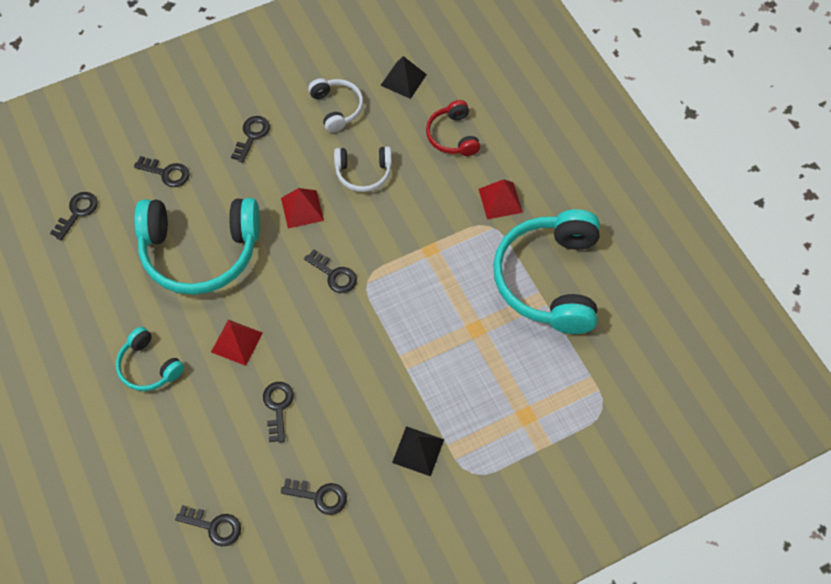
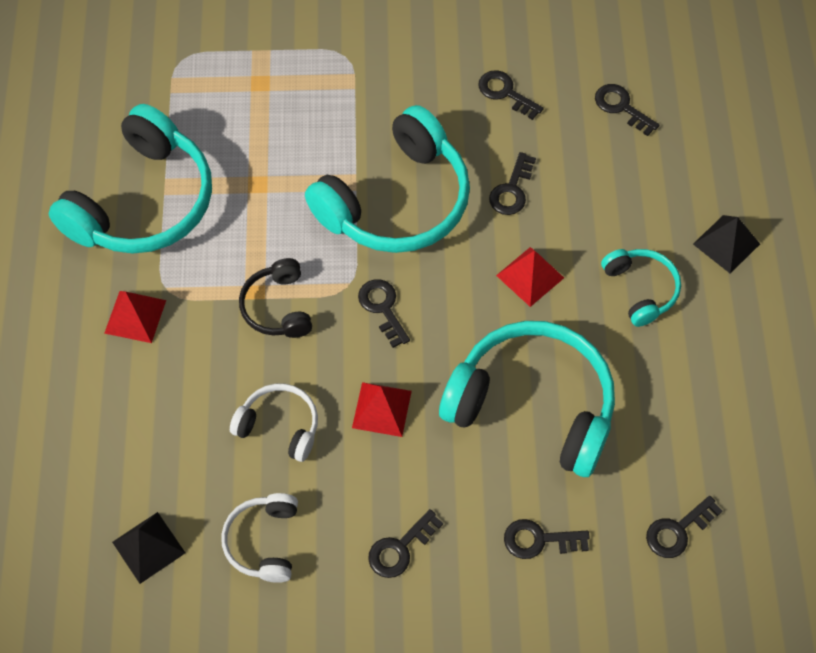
camera: 155 degrees left, 0 degrees up
(166, 173) = (539, 540): black key -> black key turned 45 degrees counterclockwise
(364, 359) = (396, 201): none -> turquoise headphones
(408, 245) = (278, 307): none -> black headphones
(418, 451) = (386, 94): black pyramid -> black pyramid (726, 244)
(453, 136) = (136, 429): red headphones -> none

